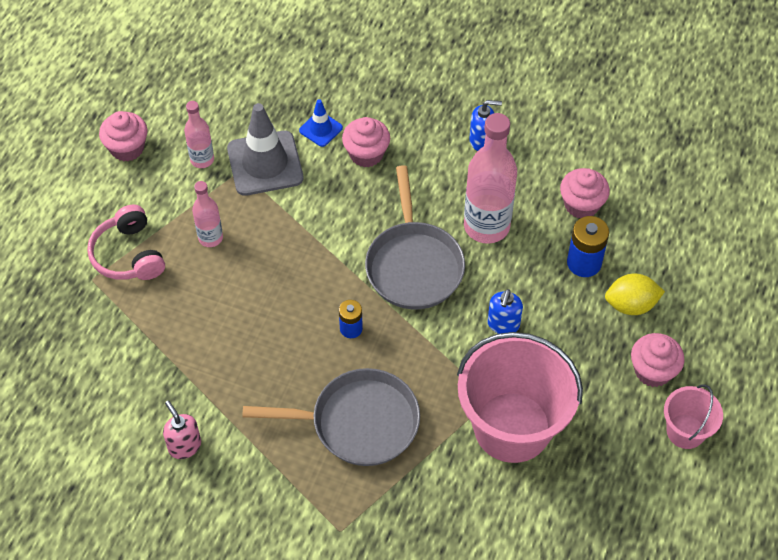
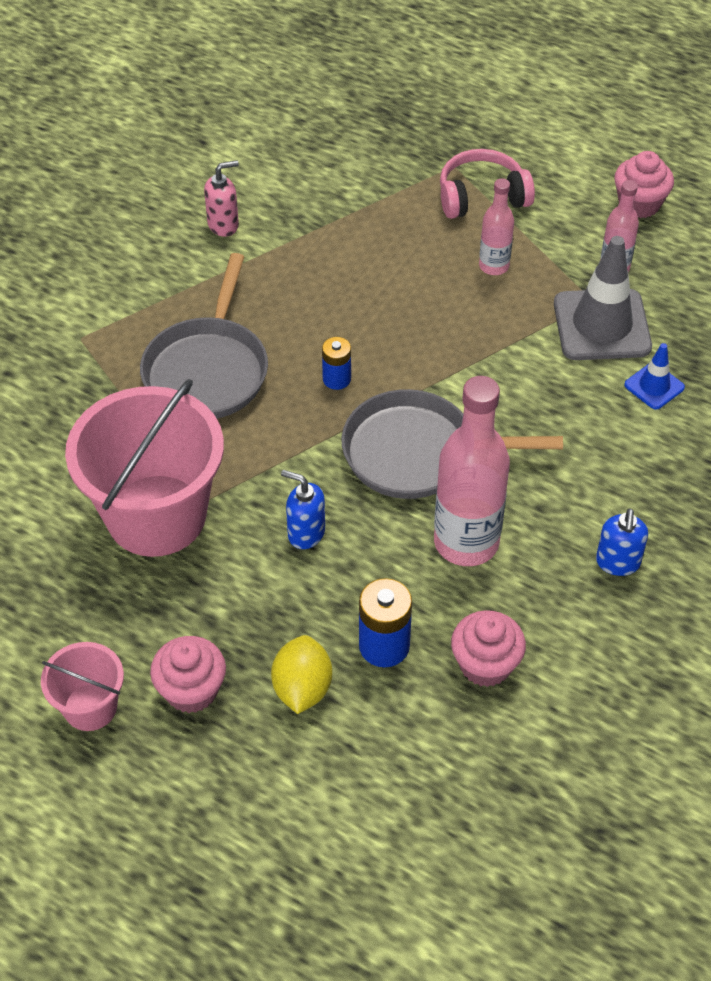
camera: 100 degrees right, 5 degrees down
(366, 154) = (607, 428): pink cupcake -> none

